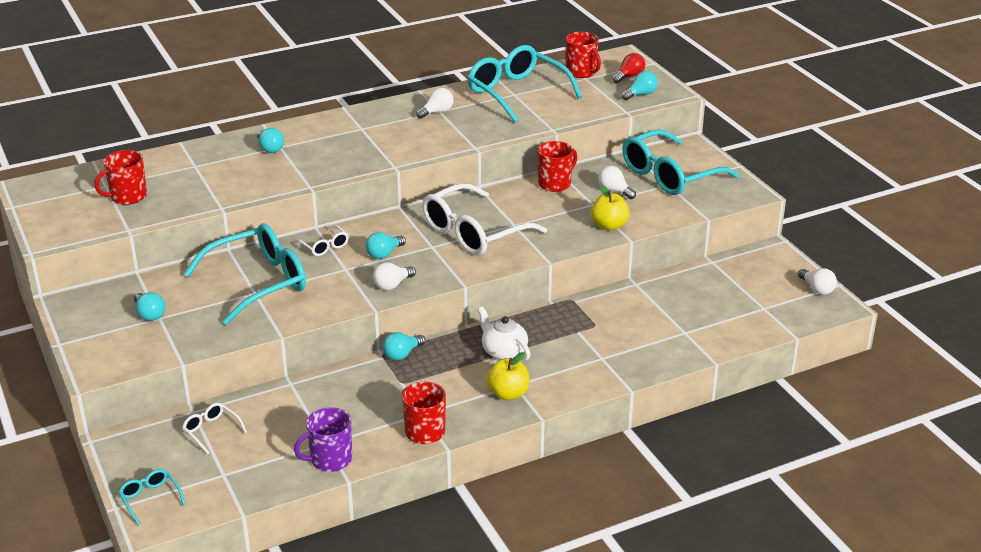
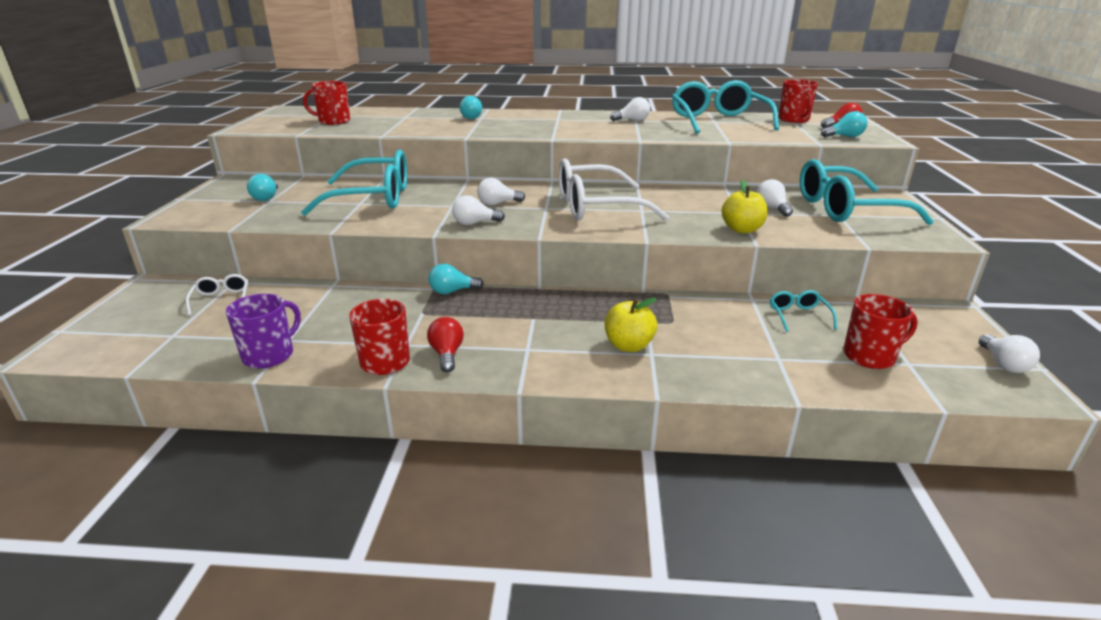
camera: 30 degrees right, 5 degrees down
(150, 499) = (92, 334): turquoise glasses -> turquoise glasses (798, 316)
(324, 246) = (457, 190): white glasses -> none
(330, 459) = (269, 355): purple mug -> purple mug turned 120 degrees clockwise
(384, 254) = (498, 204): turquoise light bulb -> white light bulb
(462, 410) = (447, 354): none -> red light bulb
(503, 352) = (549, 317): white teapot -> none
(508, 394) = (511, 355): yellow apple -> yellow apple (628, 346)
(555, 183) = (713, 193): red mug -> red mug (870, 356)

